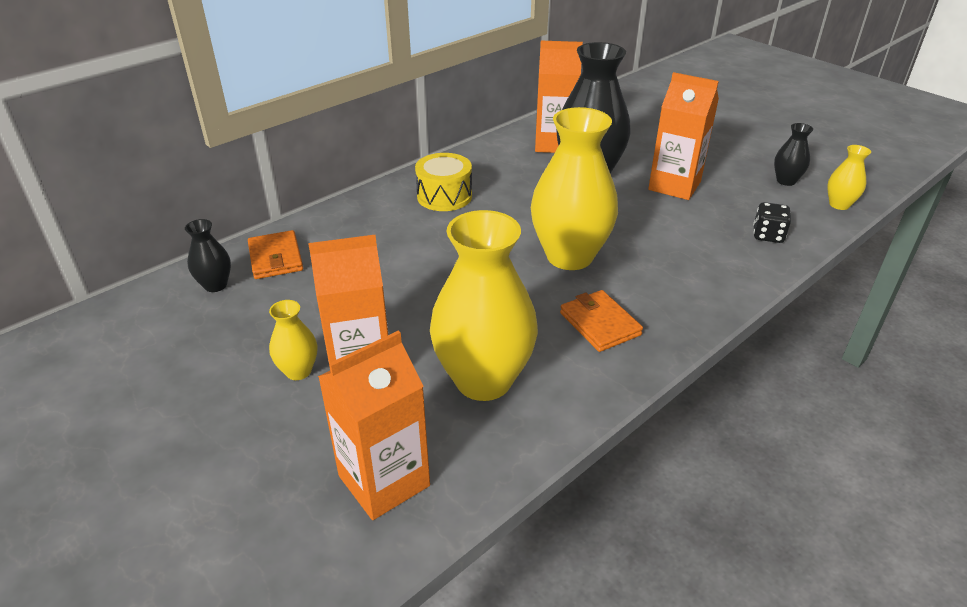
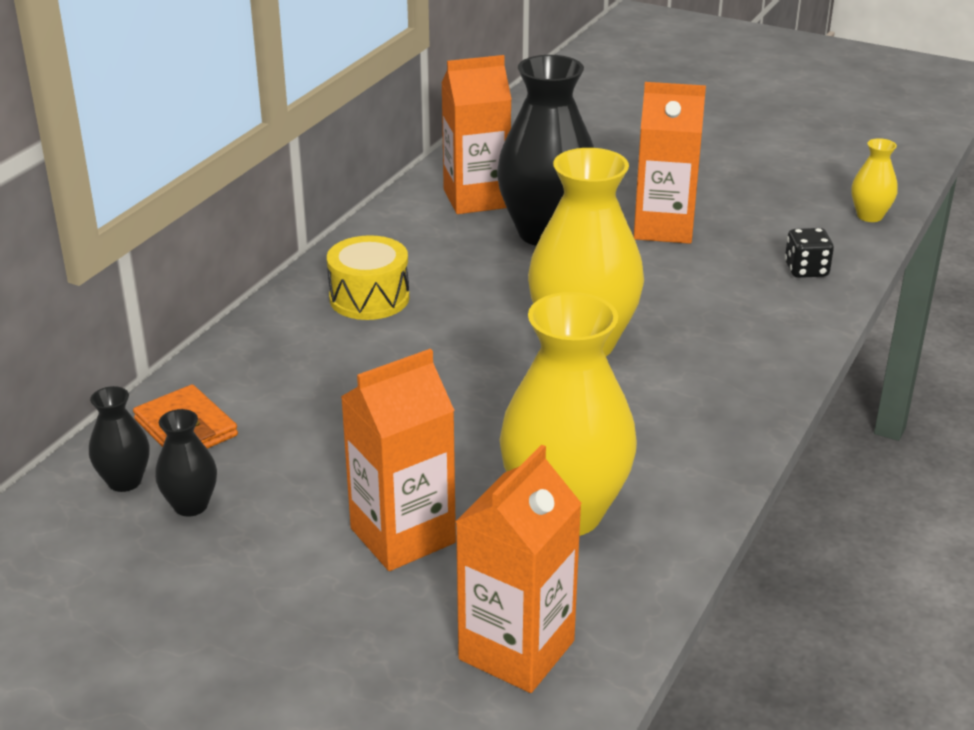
camera: 20 degrees left, 5 degrees down
(298, 371) = (323, 559): yellow vase -> none
(600, 324) = (665, 417): orange wallet -> none
(786, 181) = (795, 197): black vase -> black vase (191, 505)

